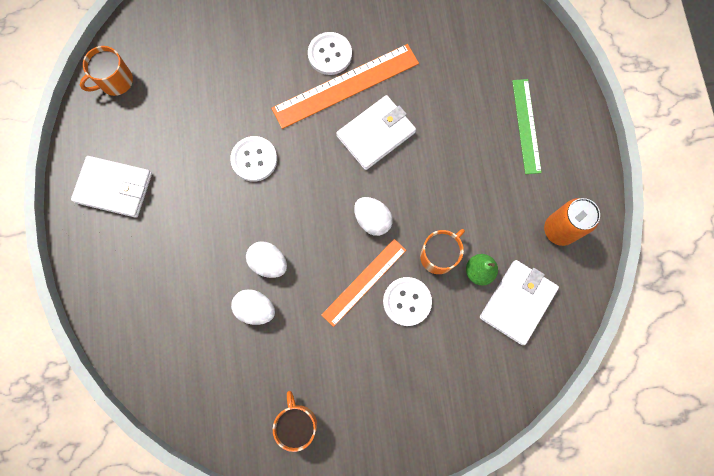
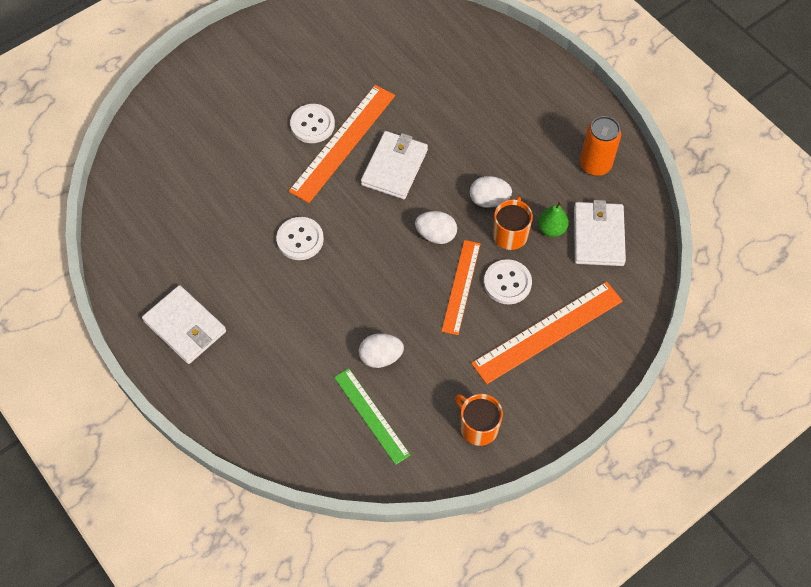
camera: 30 degrees left, 15 degrees down
(114, 188) = (185, 326): white wallet -> white wallet turned 60 degrees clockwise
(115, 81) = (128, 239): orange mug -> none
(268, 262) = (368, 314): white egg -> white egg (489, 200)
(413, 370) = (548, 332): none -> orange ruler
(526, 126) = (516, 100): green ruler -> green ruler (371, 415)

